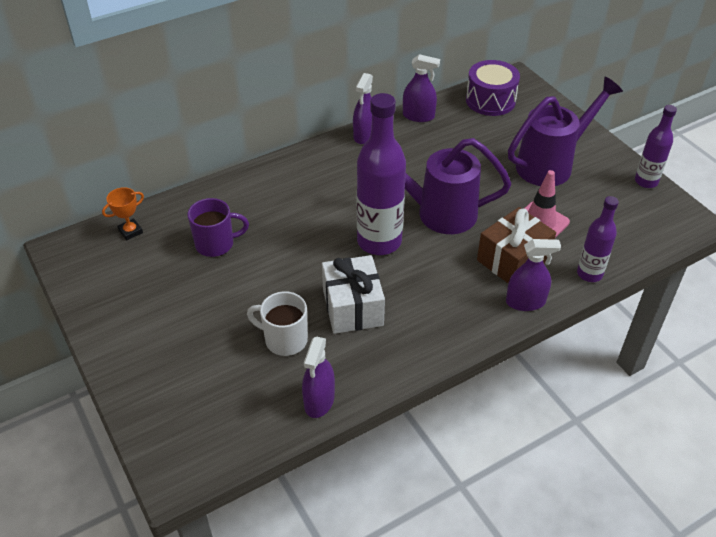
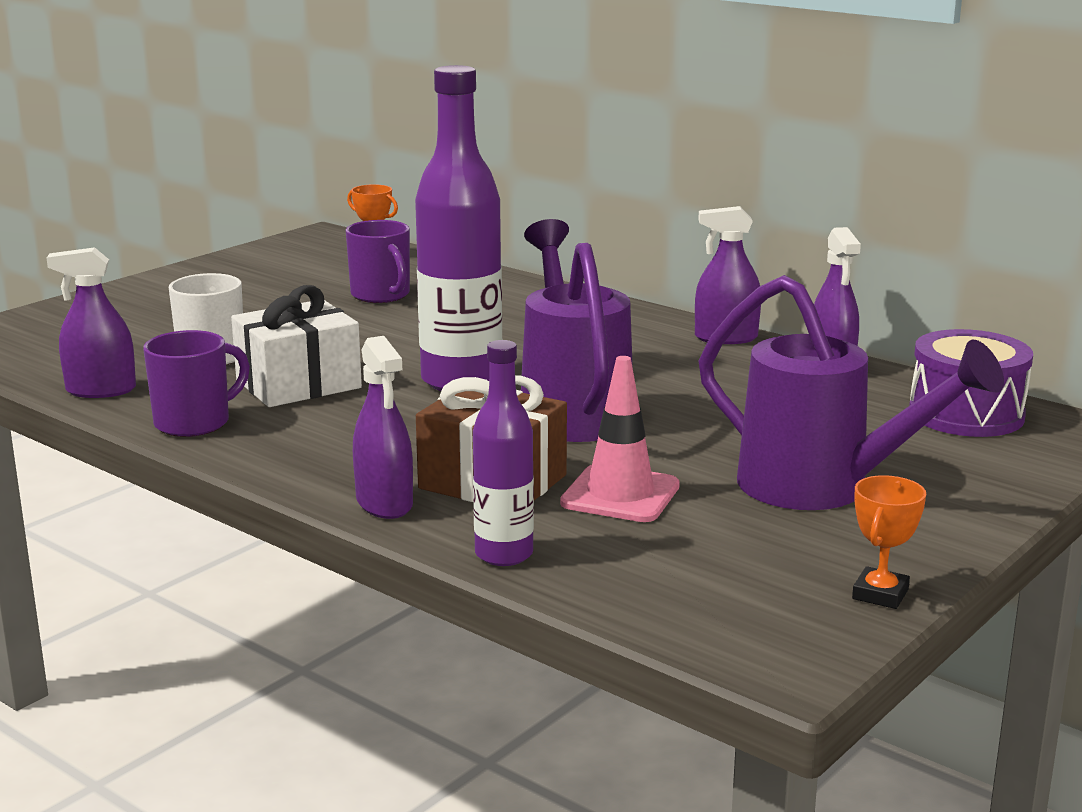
camera: 70 degrees right, 25 degrees down
(393, 361) = (194, 423): none -> purple mug
(646, 181) = (880, 594): purple bottle -> orange trophy

